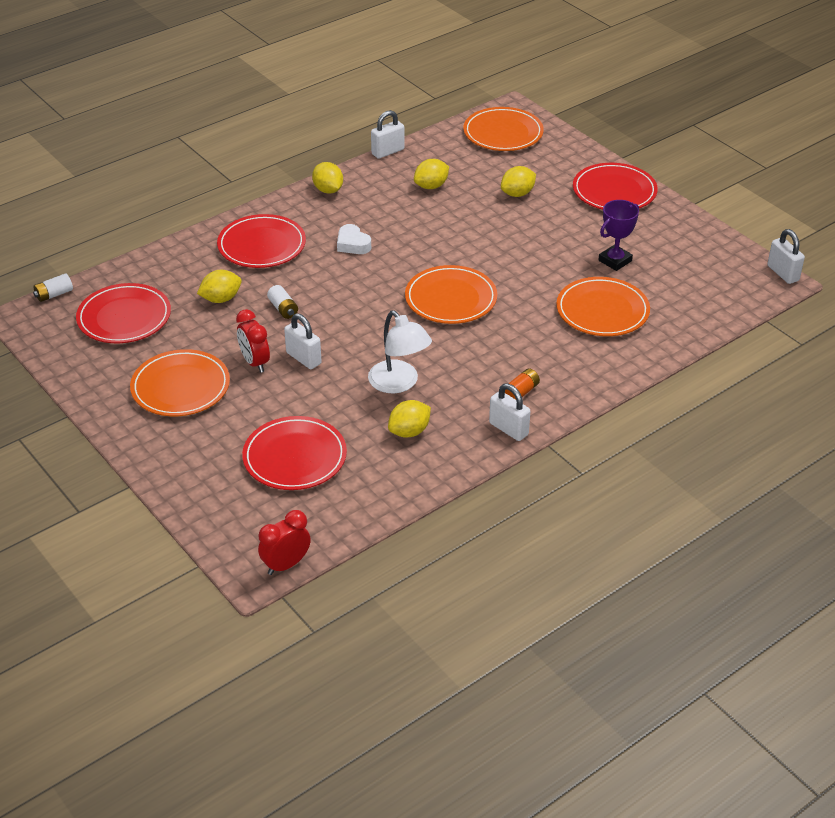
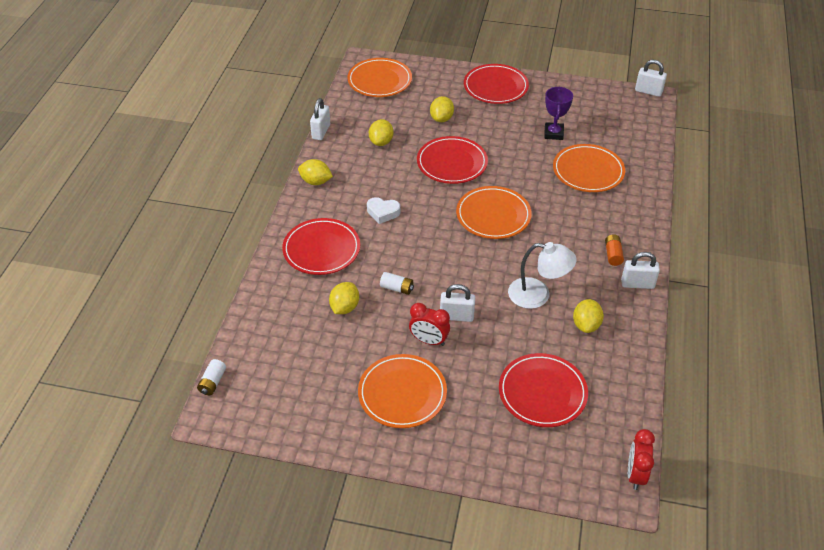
camera: 40 degrees left, 5 degrees up
(124, 317) = (292, 366): red plate -> red plate (452, 163)

